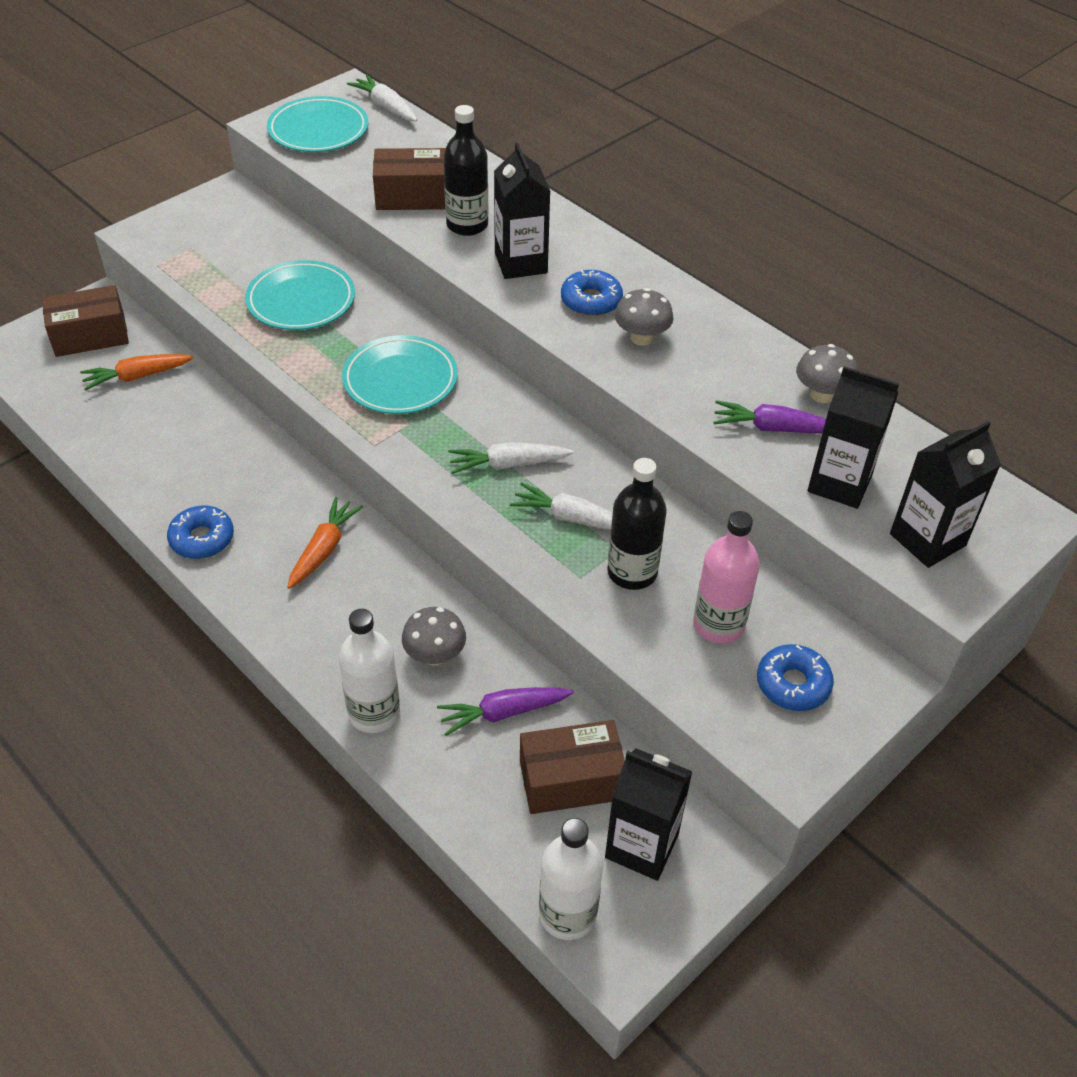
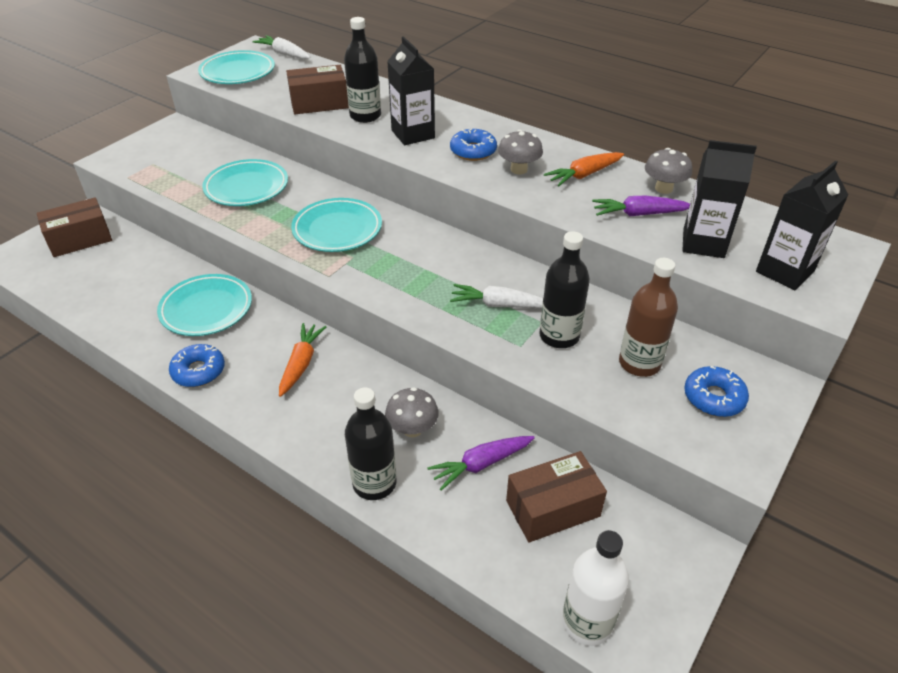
camera: 10 degrees left, 5 degrees down
(137, 376) = (123, 262): orange carrot -> orange carrot (584, 175)
(226, 458) = (206, 309): none -> turquoise plate
(374, 713) = (374, 483): white bottle -> black bottle
(508, 464) = (438, 275): white carrot -> none
(641, 846) = (628, 551): black carton -> none
(718, 624) = (639, 363): pink bottle -> brown bottle

